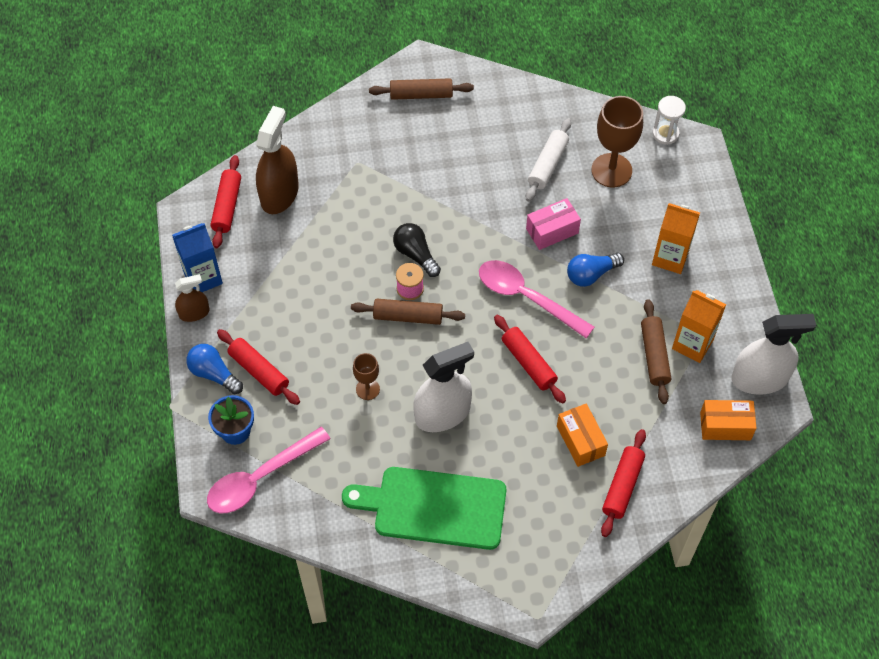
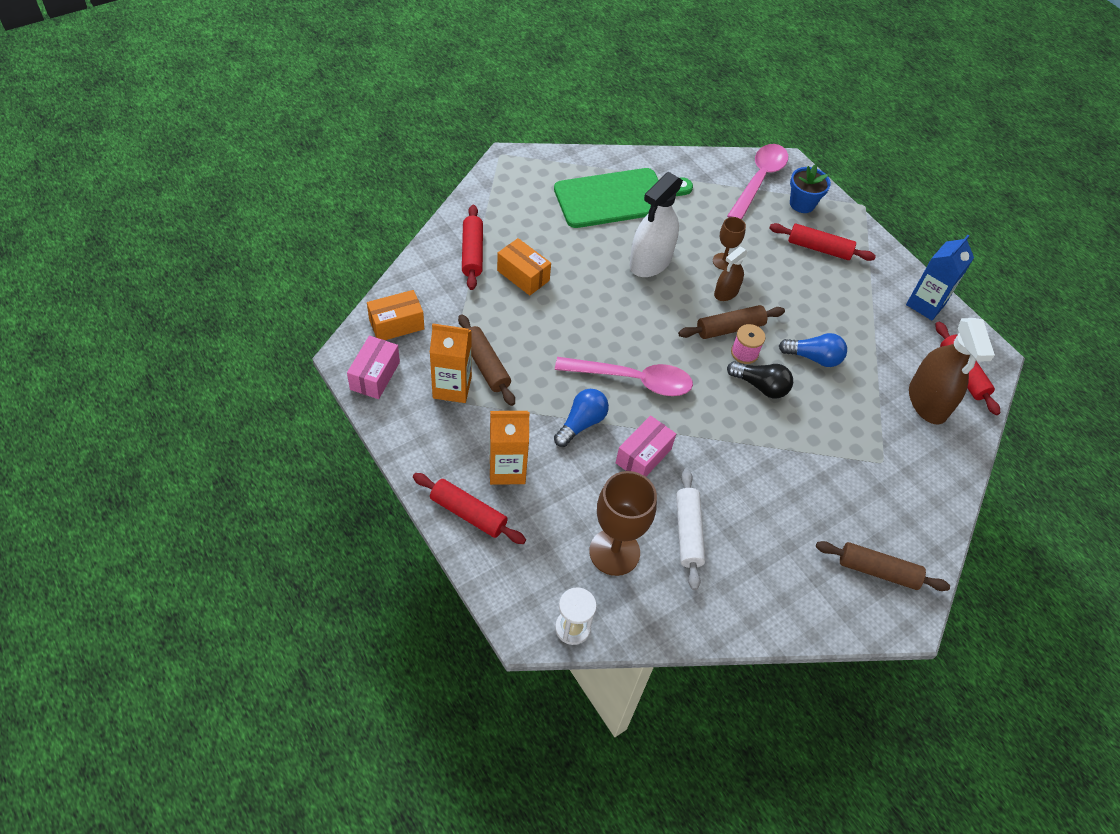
camera: 150 degrees right, 5 degrees down
(194, 313) = (907, 275): brown spray bottle -> brown spray bottle (726, 292)
(214, 374) = (851, 236): blue light bulb -> blue light bulb (813, 357)
(421, 94) = (878, 571): brown rolling pin -> brown rolling pin turned 45 degrees clockwise
(528, 363) = (599, 323): red rolling pin -> red rolling pin (468, 513)
(759, 378) = (375, 376): white spray bottle -> pink box

